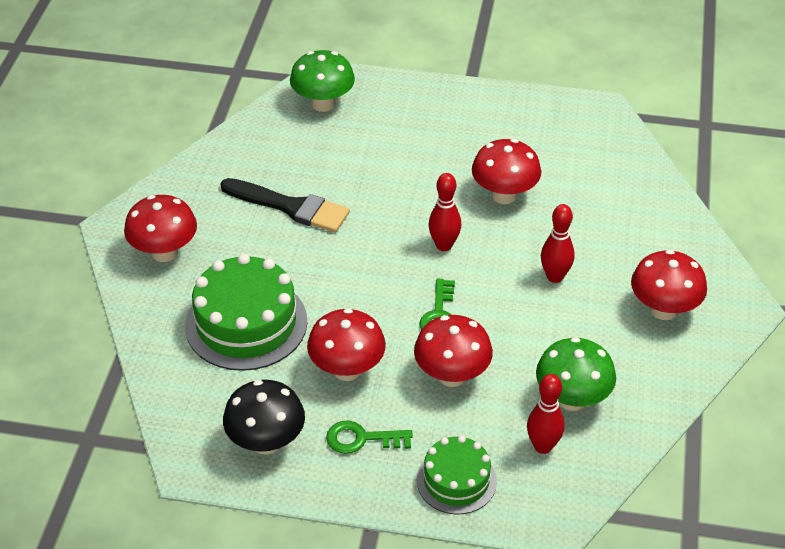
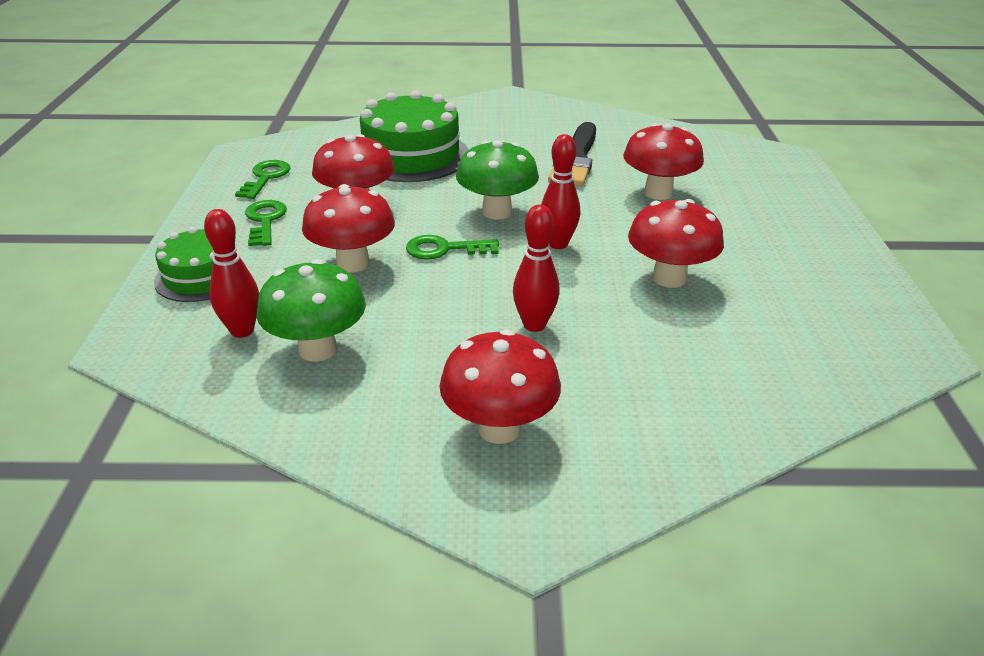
camera: 80 degrees right, 10 degrees down
(164, 252) = (490, 116): red mushroom -> red mushroom (658, 193)
(266, 442) = (265, 178): black mushroom -> green key
(323, 104) = (745, 160): green mushroom -> green mushroom (497, 212)

